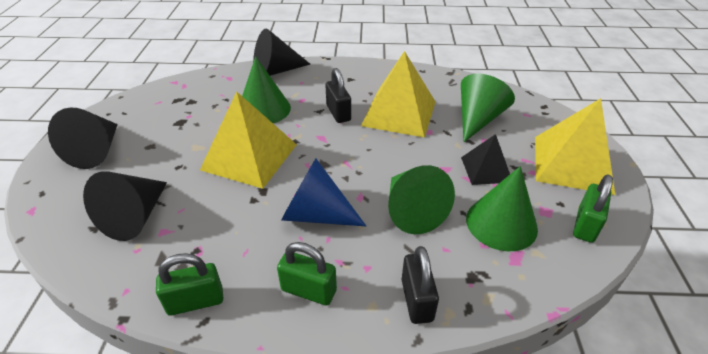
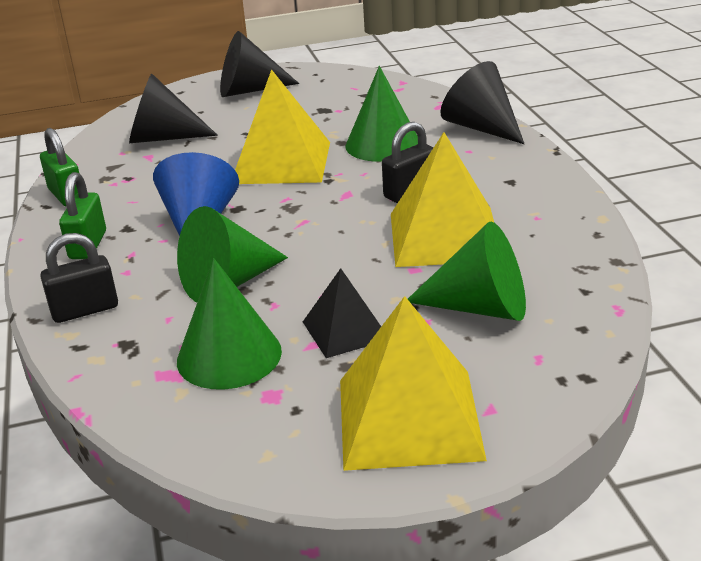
camera: 75 degrees right, 10 degrees down
(585, 225) = (252, 436): green padlock -> none

